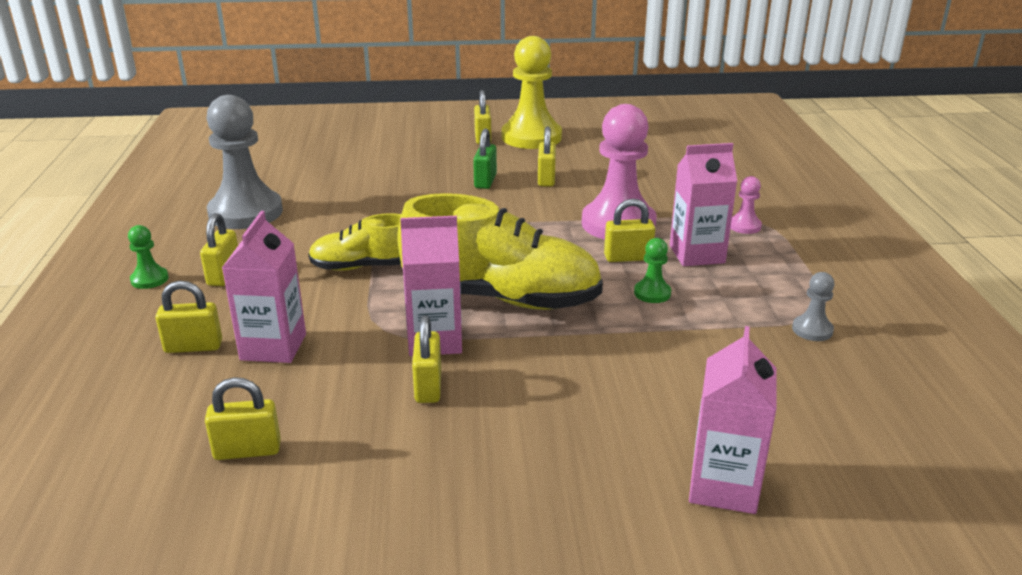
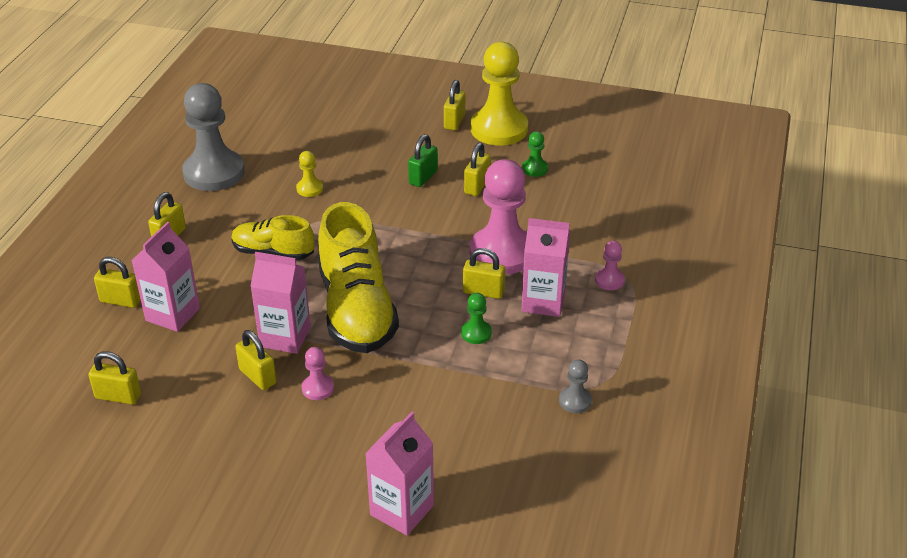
camera: 20 degrees right, 10 degrees up
(149, 279) = (117, 229): green pawn -> green pawn (534, 169)
(368, 208) = (309, 189): none -> yellow pawn
(428, 386) = (258, 376): yellow padlock -> yellow padlock turned 60 degrees counterclockwise
(501, 298) = (356, 309): yellow shoe -> yellow shoe turned 45 degrees clockwise
(513, 382) = (318, 388): none -> pink pawn

